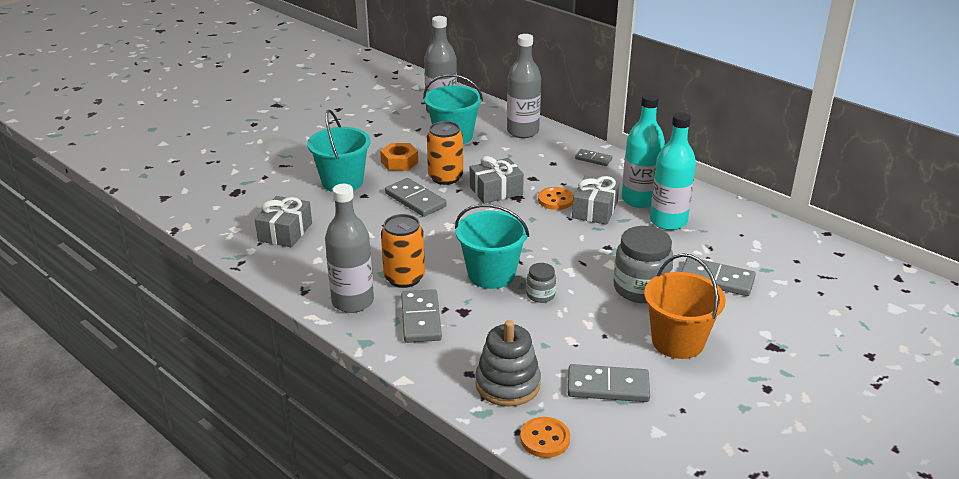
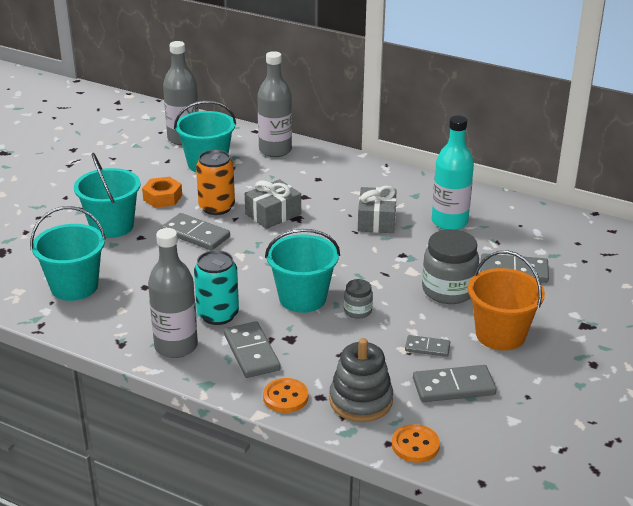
camera: 15 degrees left, 0 degrees up
(285, 232) = (74, 286): grey gift -> turquoise bucket
(404, 278) = (218, 315): orange can -> turquoise can
(555, 200) = (335, 215): orange button -> orange button (285, 397)
(593, 159) = (355, 170): grey domino -> grey domino (427, 347)
(639, 199) = (414, 204): turquoise bottle -> none

